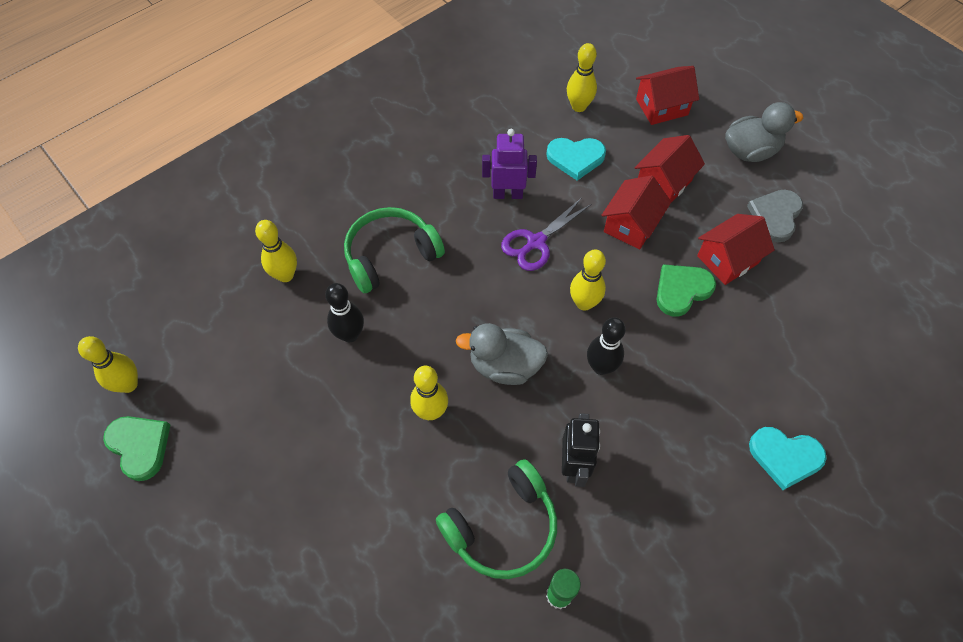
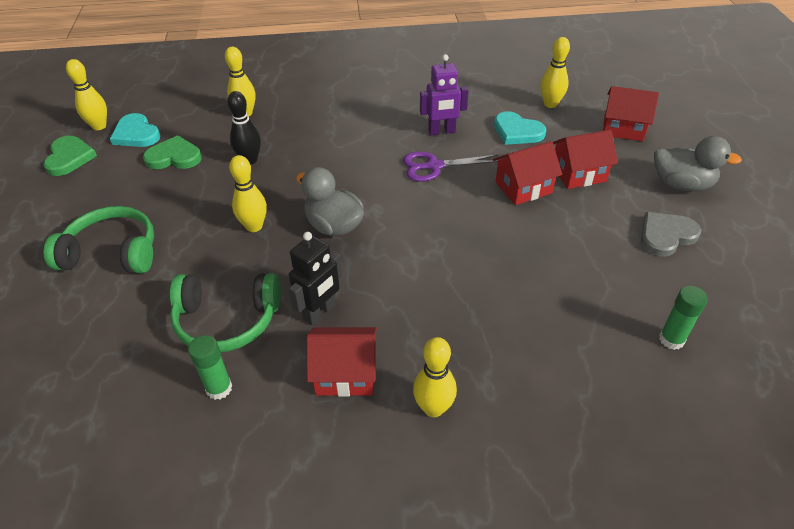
camera: 35 degrees right, 15 degrees down
(390, 255) = (322, 131): green headphones -> green headphones (112, 253)
(507, 194) = (442, 131): purple robot -> purple robot turned 135 degrees clockwise
(584, 303) = (434, 217): yellow bowling pin -> yellow bowling pin (433, 408)
(601, 367) = (407, 262): black bowling pin -> none
(682, 290) = (526, 246): green heart -> green heart (174, 157)
(727, 259) = (589, 245): red house -> red house (345, 373)
(785, 457) = (509, 408): turquoise heart -> turquoise heart (136, 134)
(846, 320) = (671, 339): none -> green glue stick

